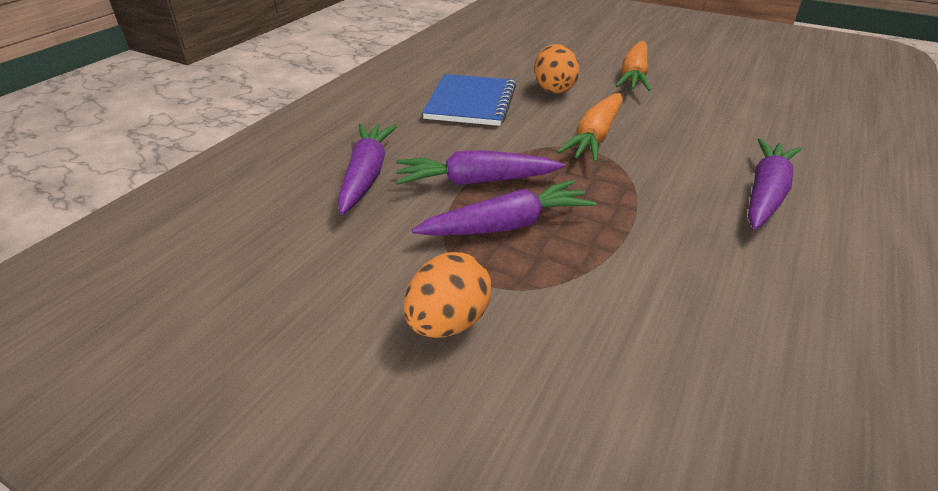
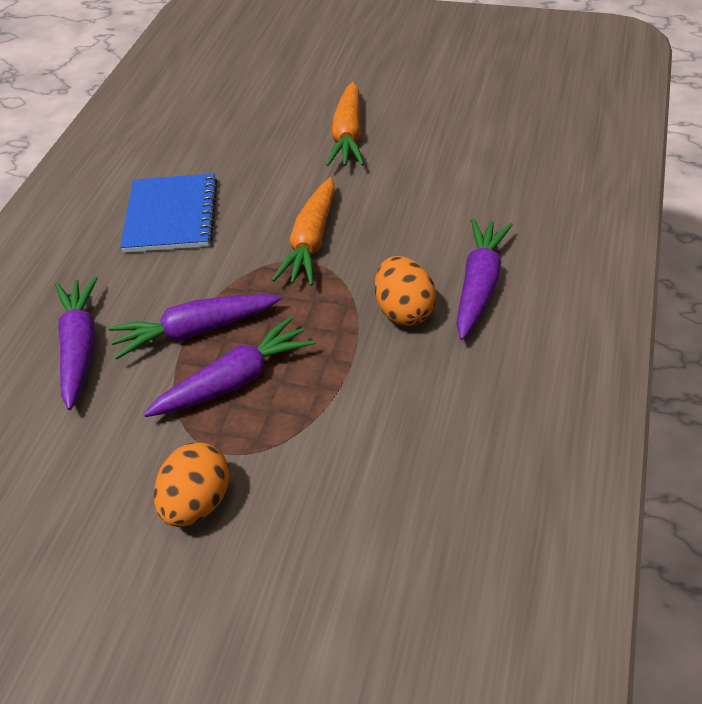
camera: 10 degrees left, 10 degrees up
(554, 89) = (261, 175): orange egg -> orange egg (404, 310)

